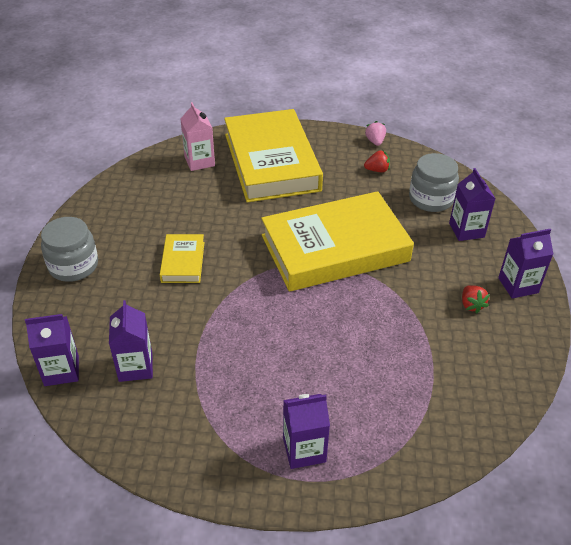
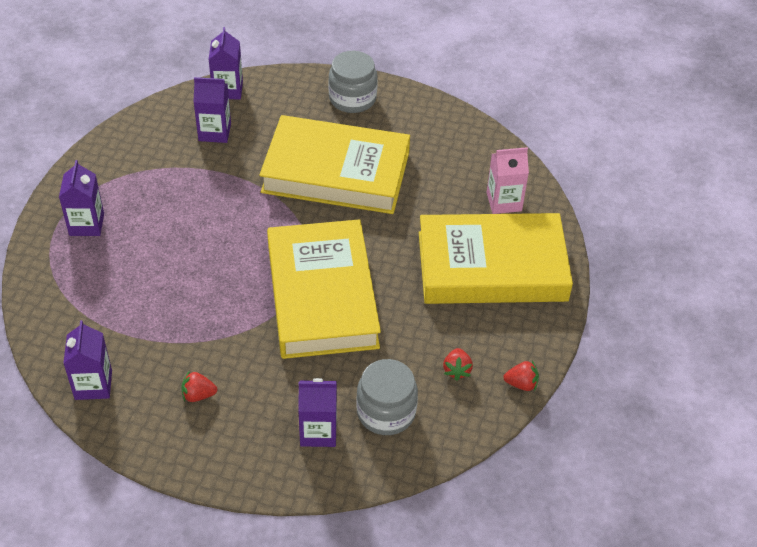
camera: 100 degrees right, 5 degrees up
(183, 262) = (336, 172): yellow book -> yellow book, size x2.24
(375, 141) = (521, 384): pink strawberry -> red strawberry
(518, 285) = (212, 451): purple carton -> purple carton (93, 385)

